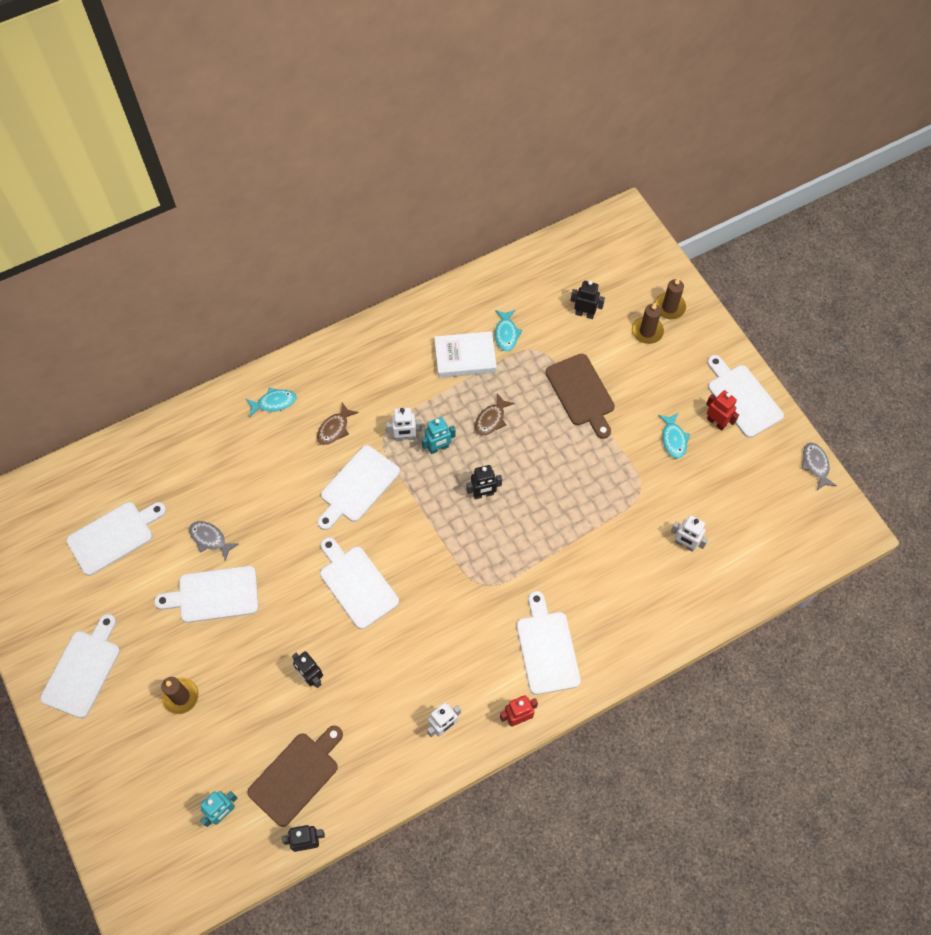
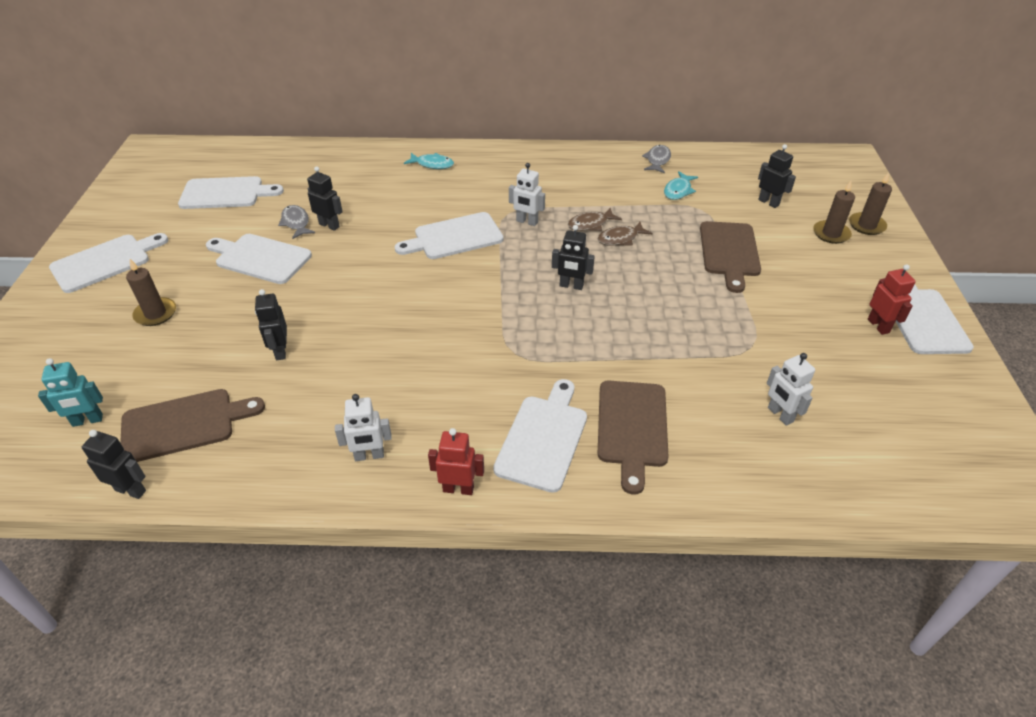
camera: 30 degrees right, 20 degrees down
(241, 527) = (329, 225): none -> black robot
(335, 428) = (468, 195): brown fish -> brown fish (590, 224)
(356, 584) = (390, 301): white cutting board -> none
(438, 448) = (552, 239): turquoise robot -> none
(465, 357) = (626, 192): white book -> none
(598, 607) = (632, 427): none -> brown cutting board
(673, 439) = (816, 321): turquoise fish -> none
(815, 465) = (1001, 410): grey fish -> grey fish (657, 160)

